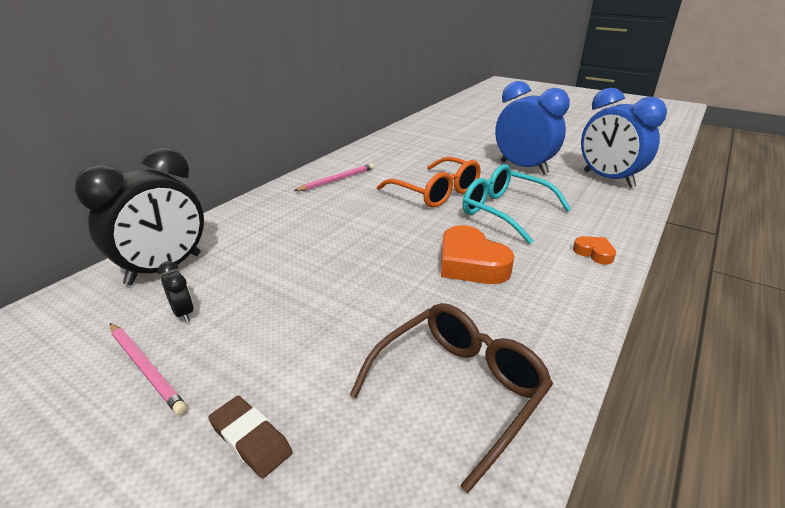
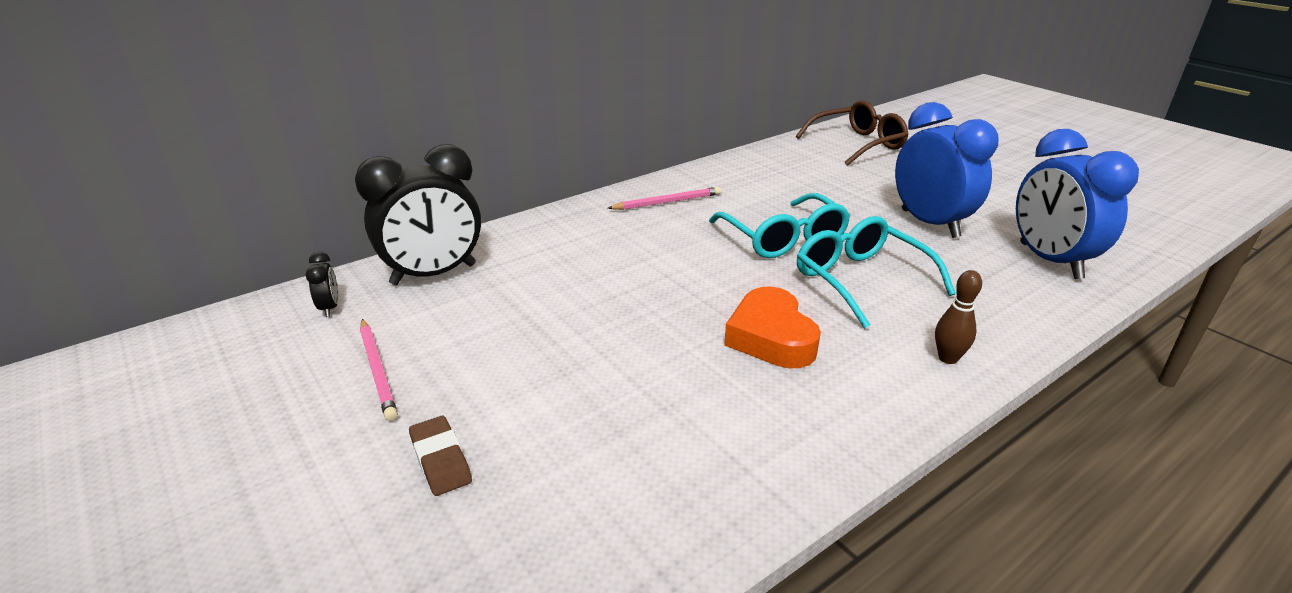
camera: 20 degrees right, 0 degrees up
(183, 313) = (432, 325): black clock -> black clock (330, 308)
(436, 192) = (783, 239): orange glasses -> turquoise glasses
(459, 389) = (669, 470): brown glasses -> brown glasses (858, 144)
(594, 253) = (948, 358): orange heart -> brown bowling pin

